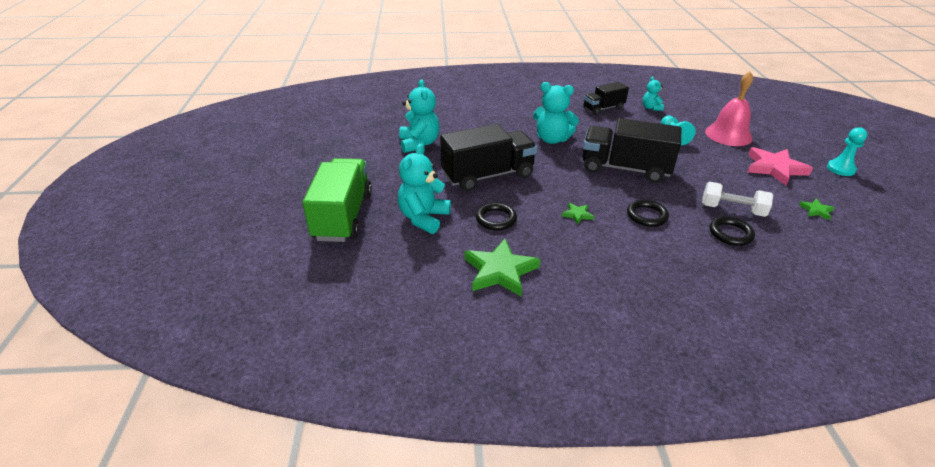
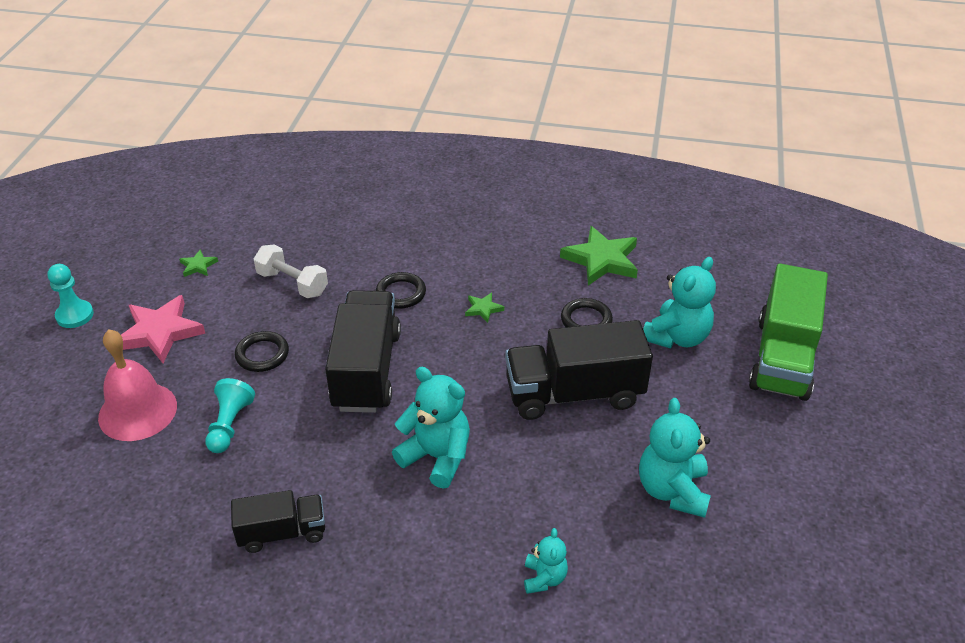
camera: 165 degrees left, 5 degrees up
(625, 168) = (366, 370): black truck -> black truck turned 120 degrees counterclockwise
(651, 108) = (189, 515): turquoise teddy bear -> turquoise teddy bear (544, 578)
(730, 234) = (328, 257): black ring -> black ring (262, 354)

